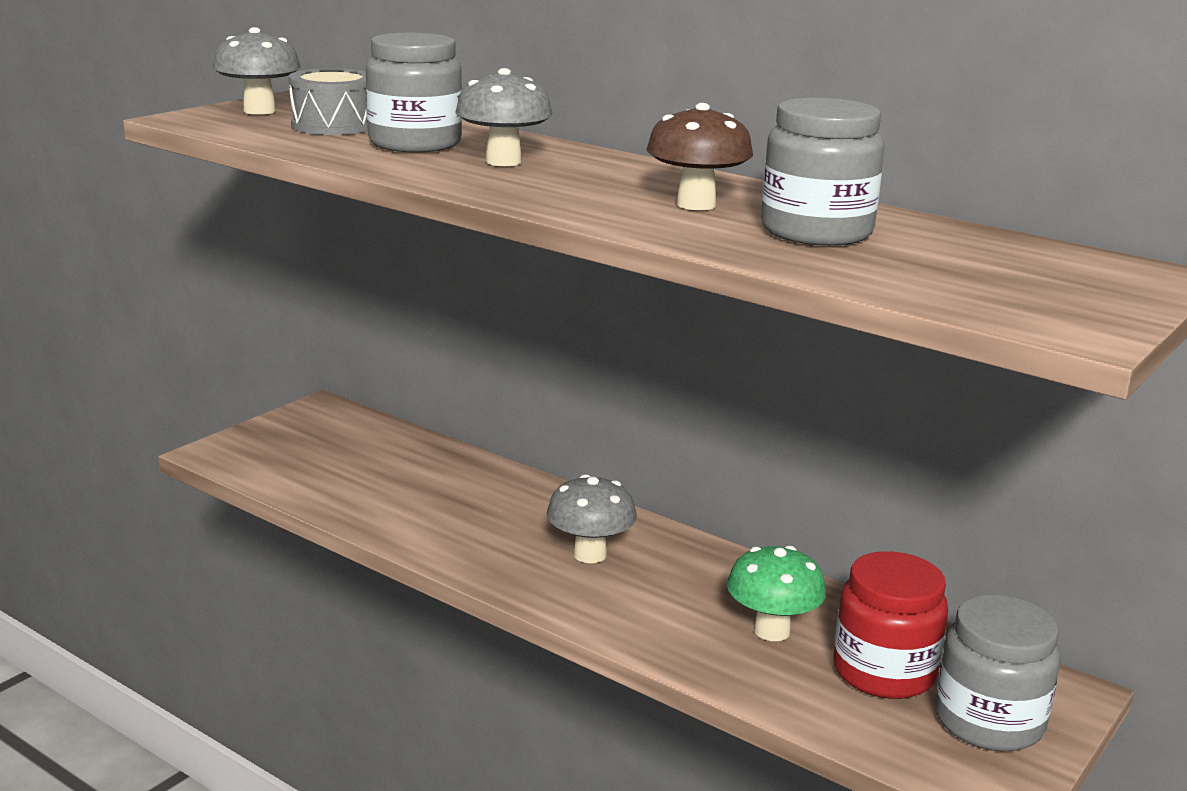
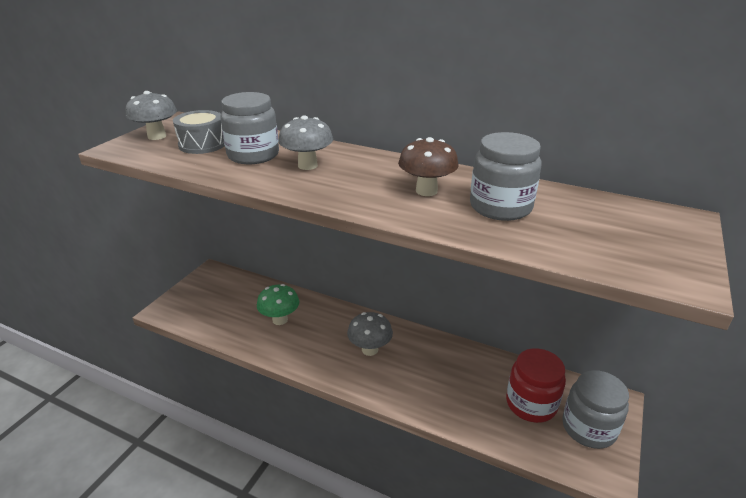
camera: 10 degrees left, 10 degrees up
(772, 631) = (471, 386): green mushroom -> green mushroom (280, 319)

